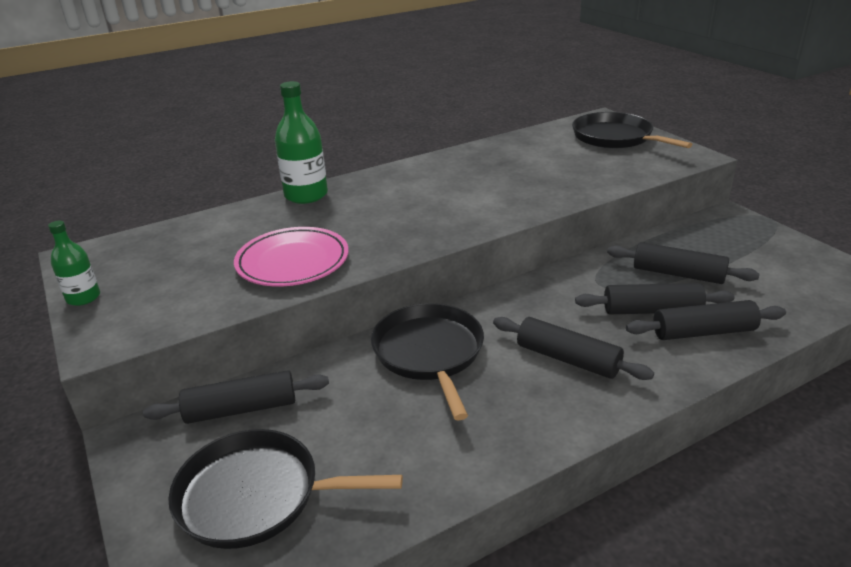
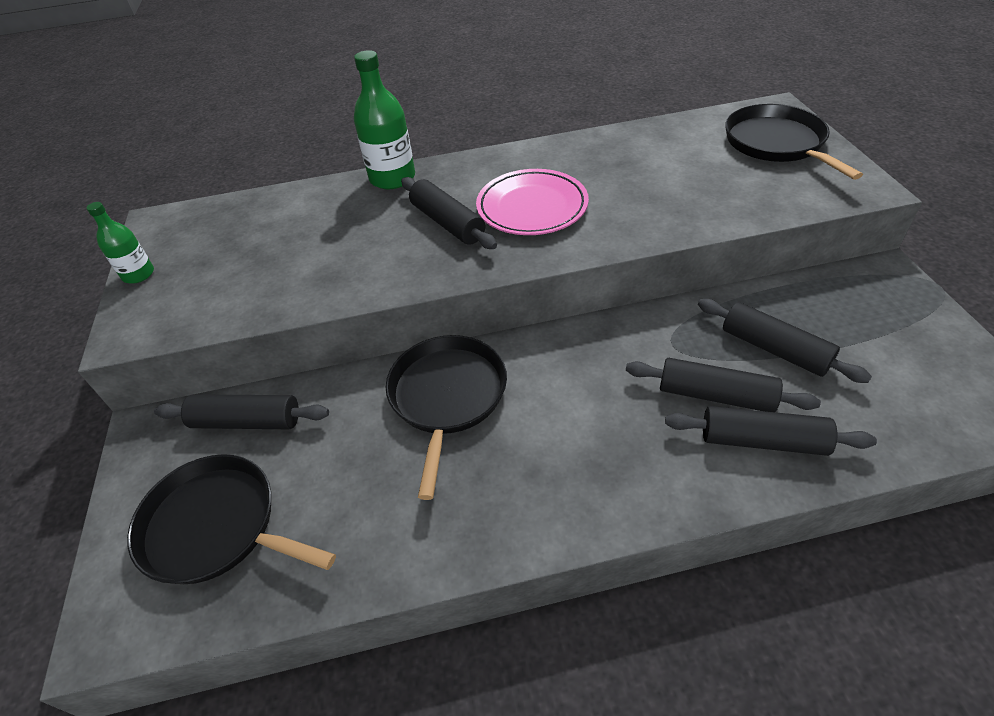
camera: 20 degrees right, 15 degrees up
(293, 262) = (337, 267): pink plate -> pink plate (532, 207)
(567, 359) = (586, 440): black rolling pin -> black rolling pin (447, 223)

